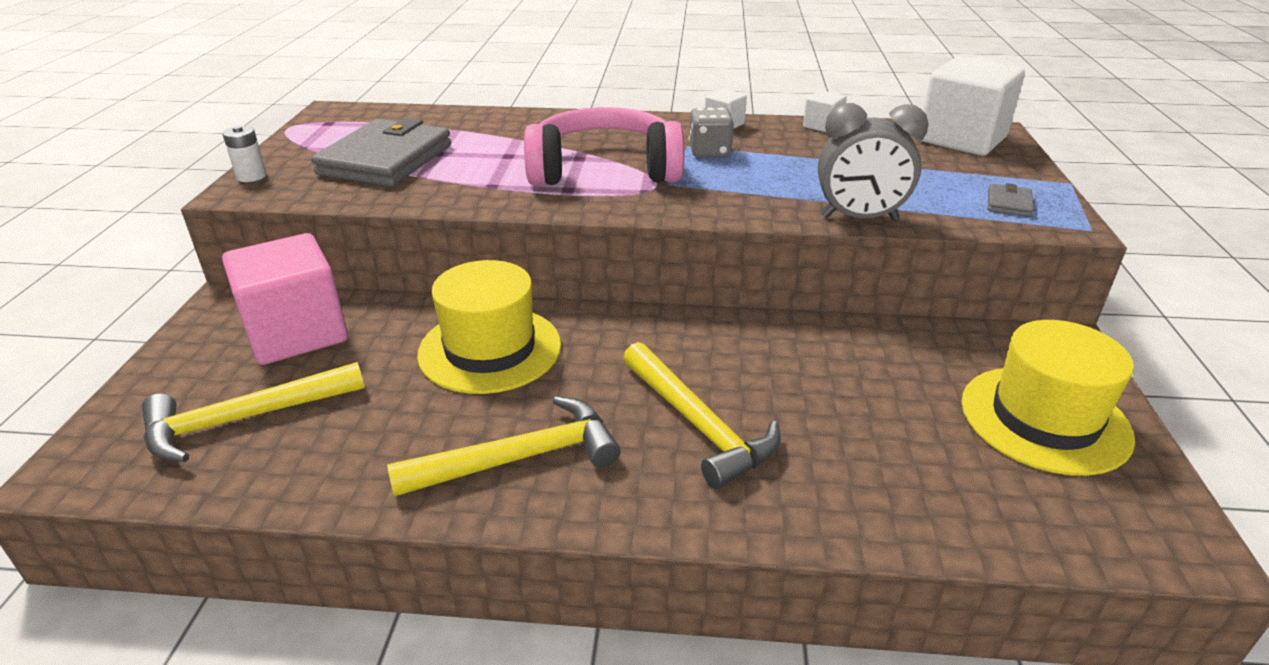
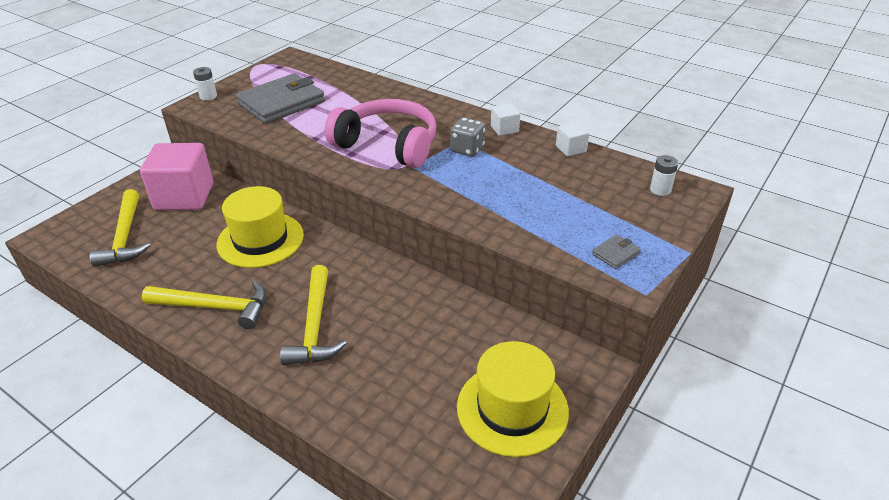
camera: 30 degrees right, 5 degrees up
(244, 419) = (125, 237): yellow hammer -> yellow hammer turned 105 degrees counterclockwise
(859, 218) = (496, 231): grey clock -> none
(962, 139) = (660, 190): white cube -> white battery

